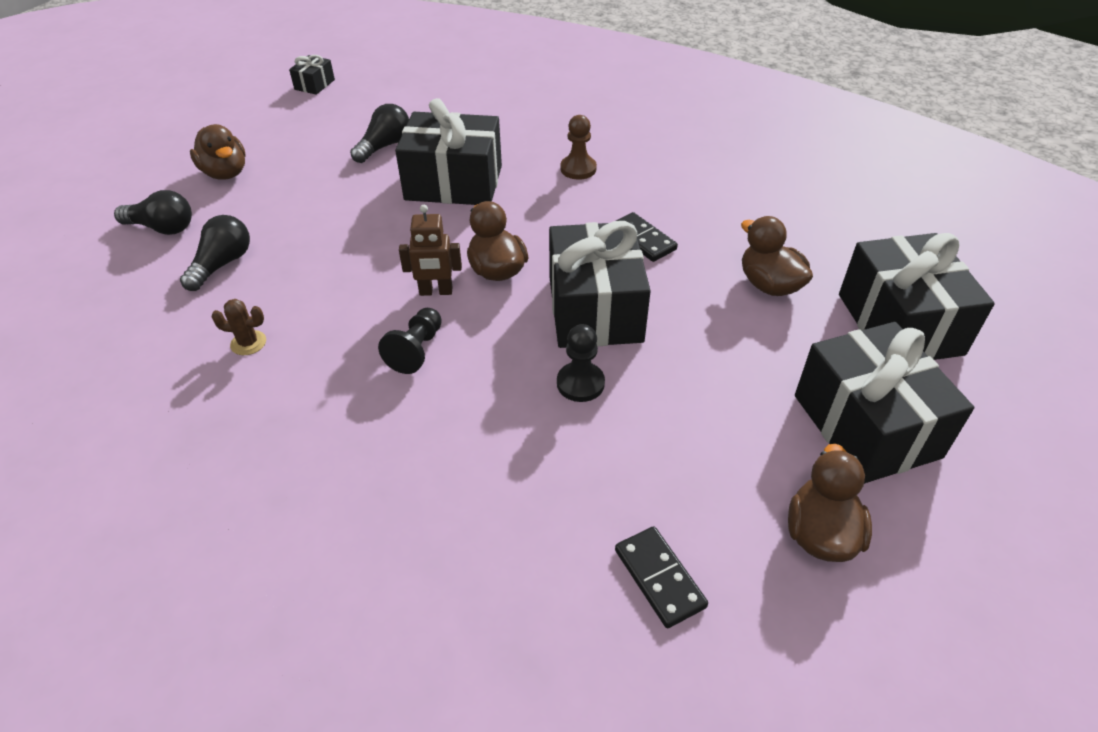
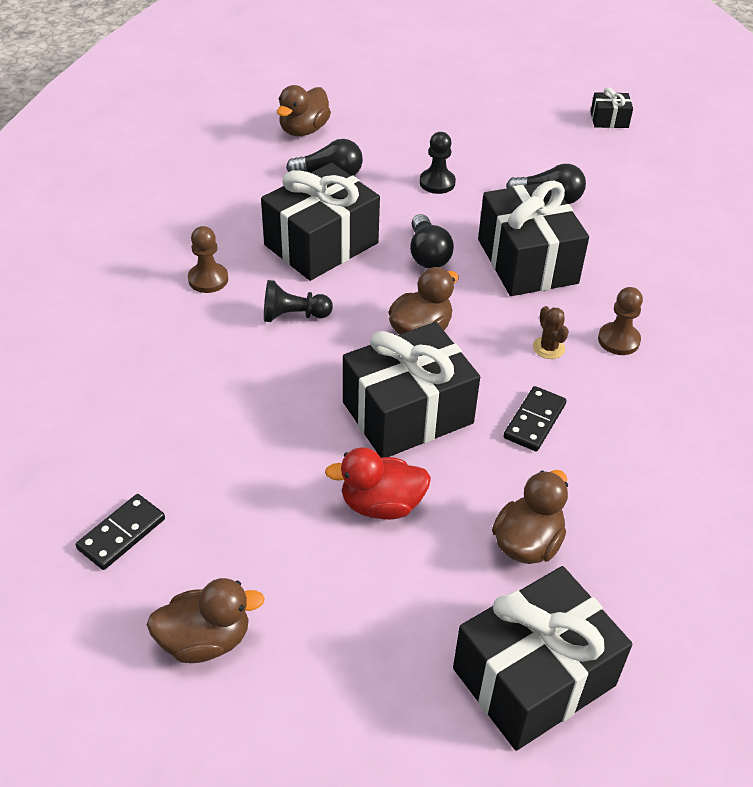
camera: 65 degrees right, 0 degrees up
(162, 228) = (351, 128): black light bulb -> black light bulb (427, 254)
(225, 173) = (440, 127): brown duck -> brown duck (303, 130)
(248, 343) = (254, 224): brown cactus -> brown cactus (548, 348)
(308, 405) = (208, 279): none -> brown pawn
(436, 292) = (369, 302): brown robot -> none
(580, 383) = (307, 429): black pawn -> black pawn (437, 183)
(697, 358) = (381, 504): none -> red duck
(866, 426) = (355, 661): black gift -> black gift (321, 244)

